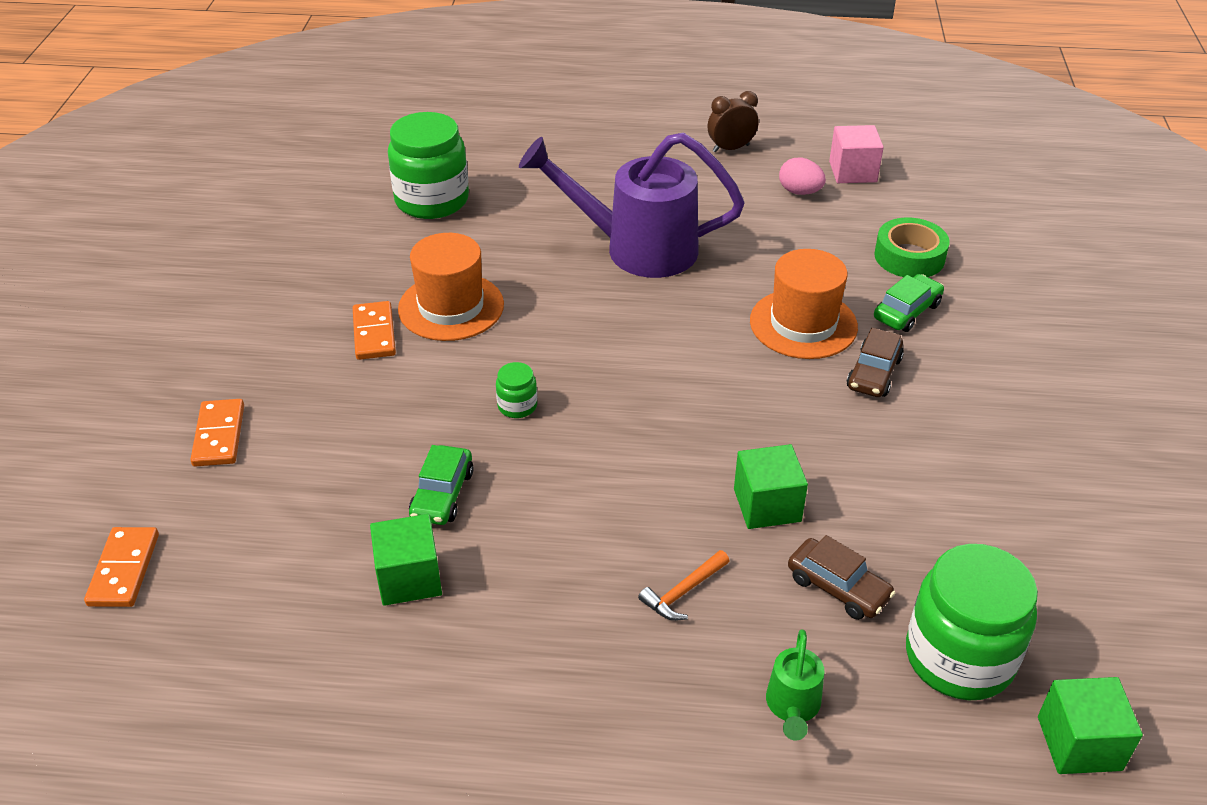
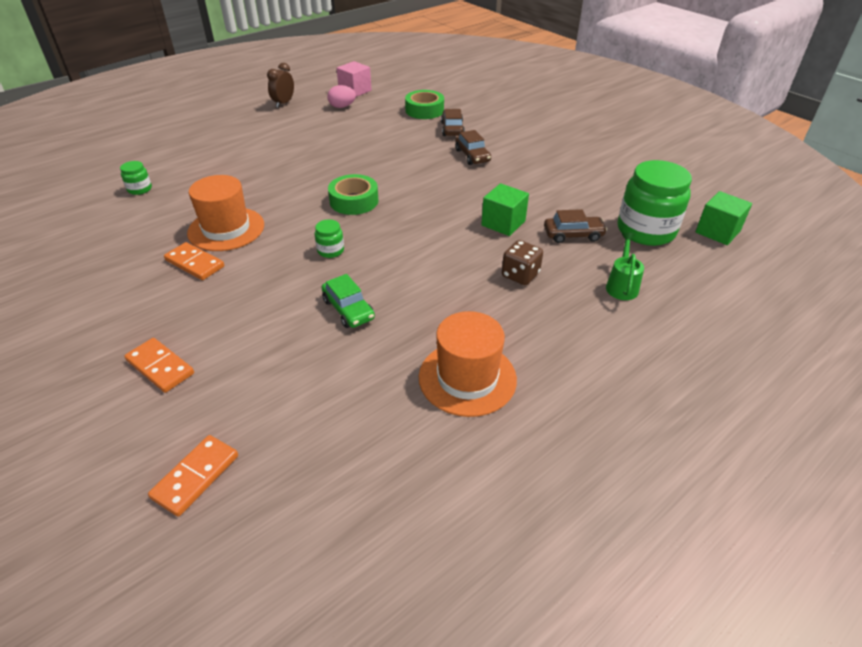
camera: 45 degrees left, 0 degrees up
(124, 570) = (196, 477): orange domino -> orange domino turned 75 degrees clockwise
(409, 578) = (387, 355): green cube -> none
(432, 200) = (140, 189): green jar -> green jar, size x0.44
(627, 353) = (354, 201): none -> green tape
(638, 249) = (296, 159): purple watering can -> none
(683, 592) = (520, 275): orange hammer -> brown dice
(792, 706) = (621, 286): green watering can -> green watering can turned 135 degrees counterclockwise
(803, 324) = (417, 152): orange hat -> orange hat (467, 378)
(907, 311) = (452, 129): green car -> brown car

